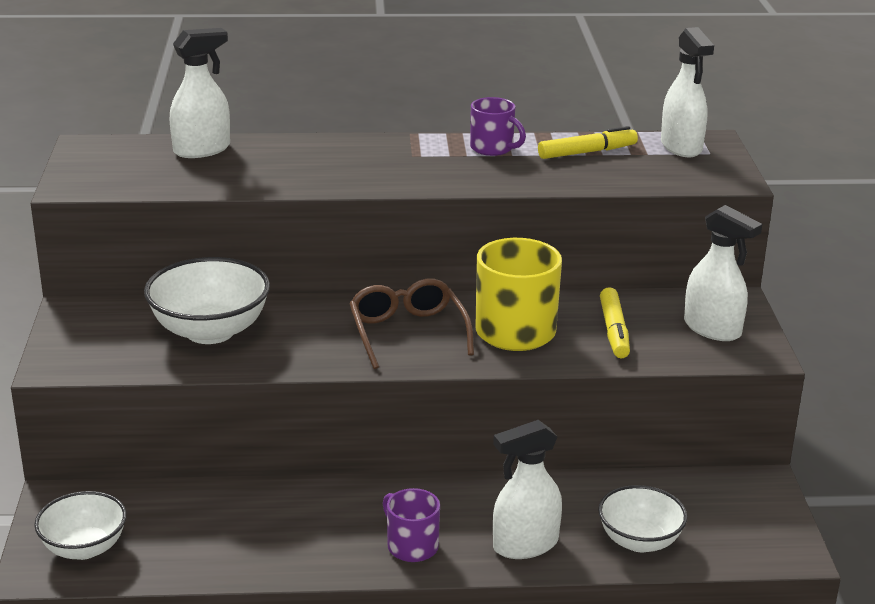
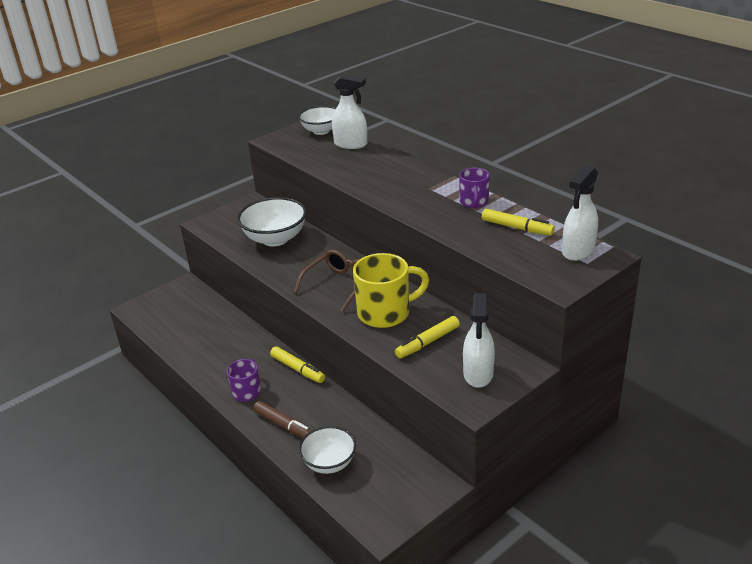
camera: 55 degrees right, 5 degrees up
(84, 548) = (159, 310): white bowl -> white bowl (321, 131)
(422, 486) = (298, 369): none -> yellow marker
(525, 545) = (284, 425): white spray bottle -> brown marker

